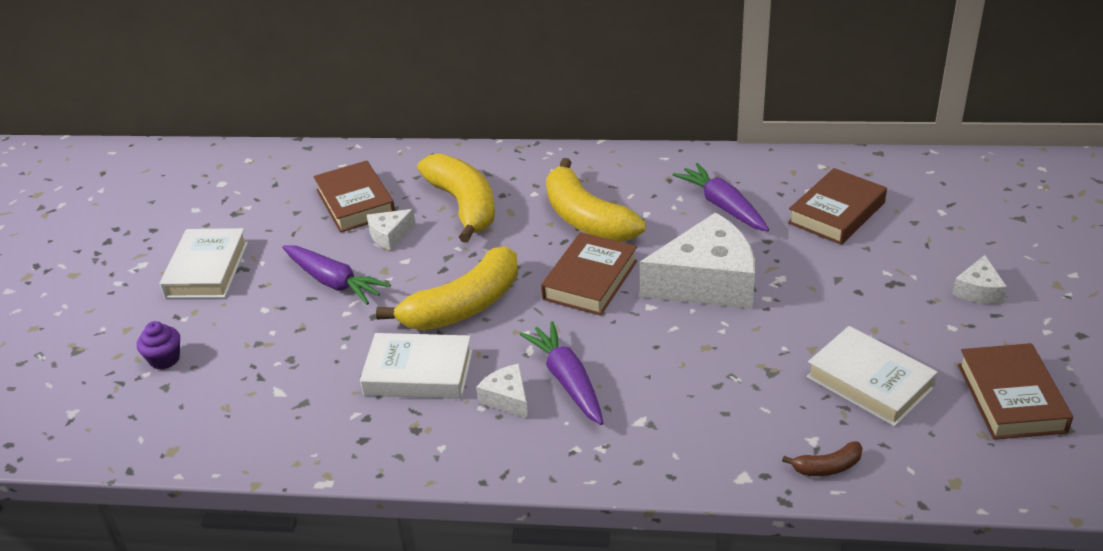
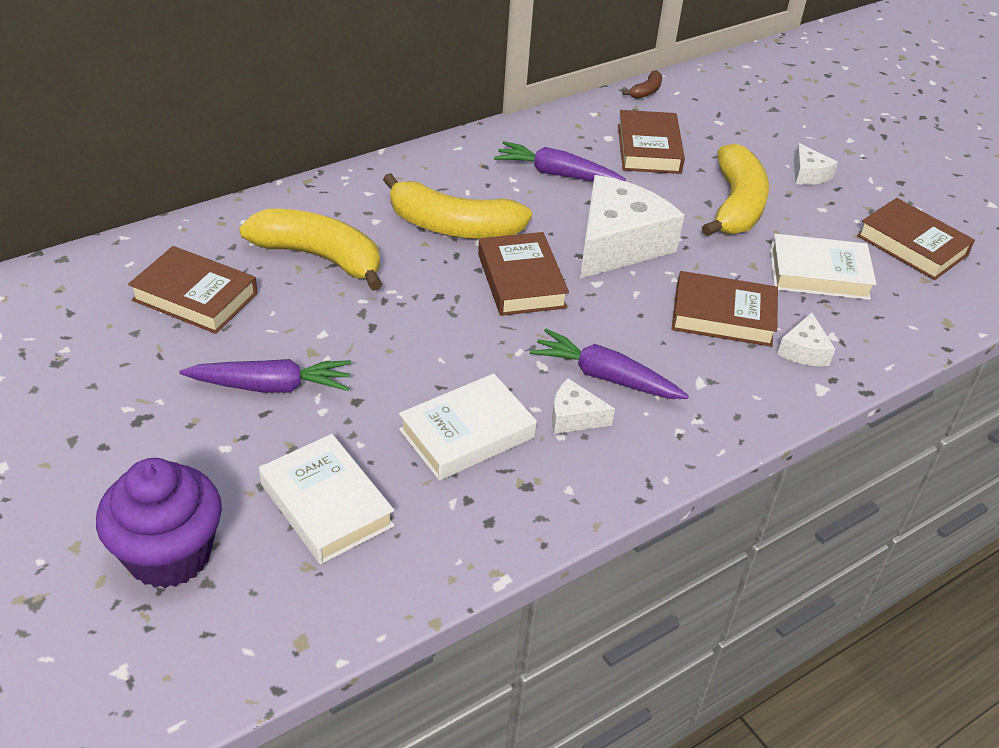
camera: 45 degrees left, 5 degrees up
(165, 359) = (169, 555): purple cupcake -> purple cupcake, size x2.09
(207, 270) = (100, 437): white book -> white book (327, 505)
(390, 235) = (275, 315): white cheese -> white cheese (804, 351)
(464, 306) = (435, 352): yellow banana -> yellow banana (736, 205)
(728, 378) = (723, 316): none -> brown book
(827, 467) = (864, 351): brown banana -> brown banana (646, 91)

